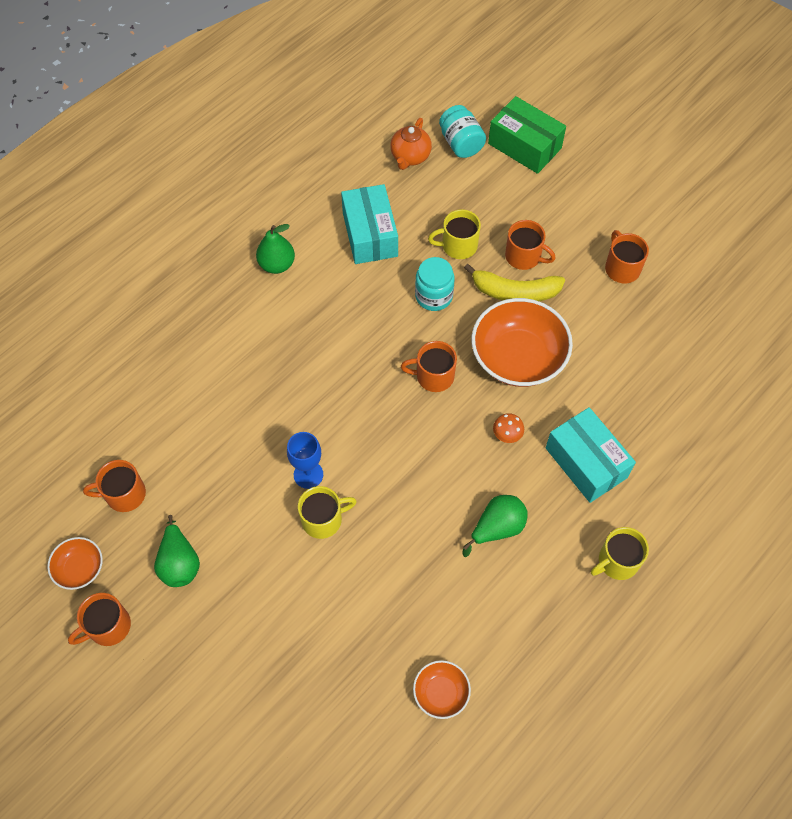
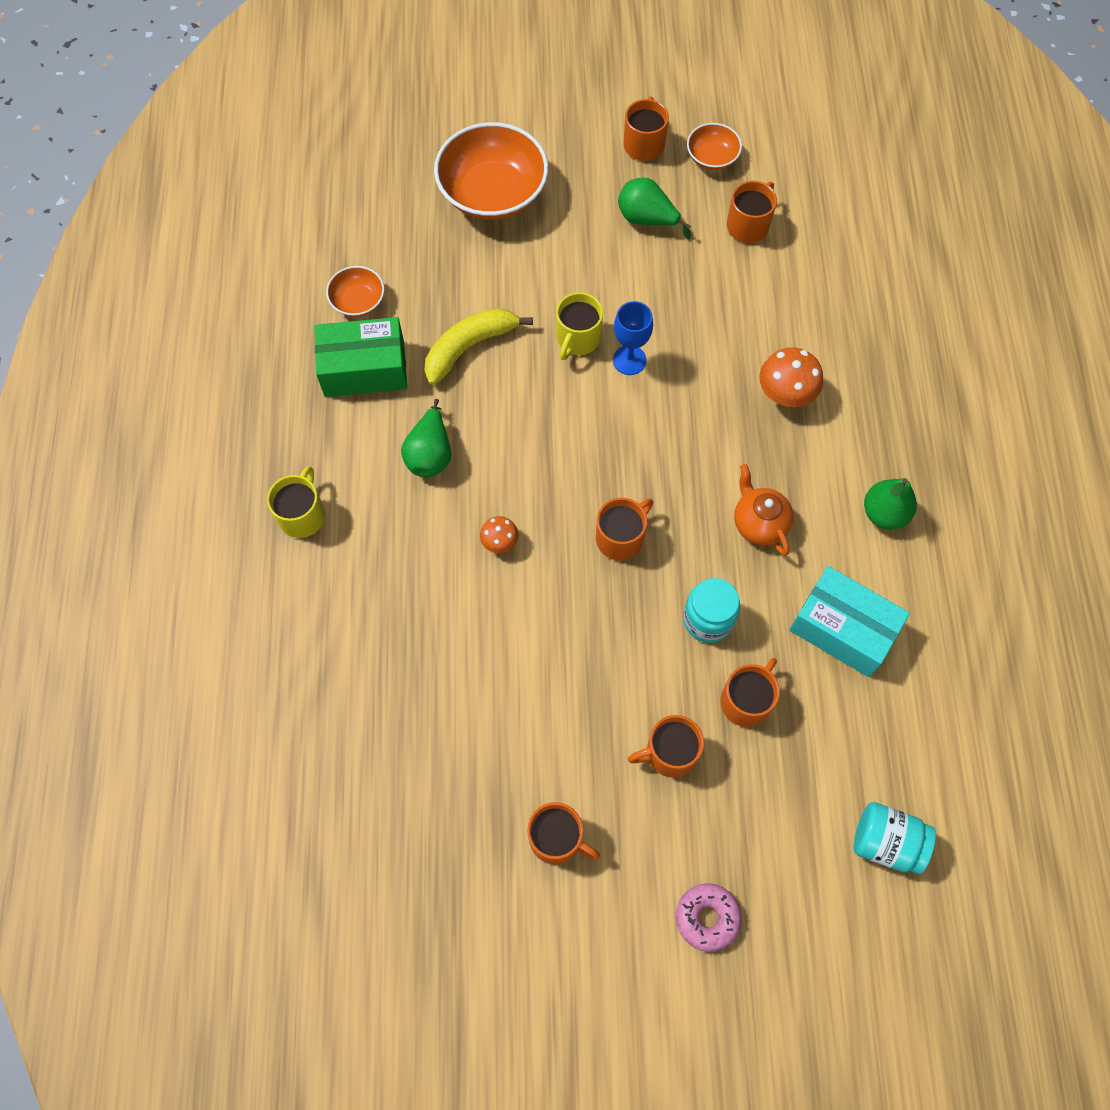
camera: 135 degrees right, 5 degrees up
(245, 369) = (785, 394): none -> orange mushroom
(410, 157) = (915, 766): orange teapot -> orange teapot (759, 523)
(458, 246) = (746, 701): yellow mug -> orange mug
(515, 292) = (637, 700): yellow banana -> yellow banana (469, 347)
(518, 357) = (564, 629): orange bowl -> orange bowl (493, 193)
(524, 146) = (817, 912): green box -> green box (364, 369)
(579, 183) = (707, 918): none -> pink donut
(586, 462) = (405, 580): turquoise box -> none

